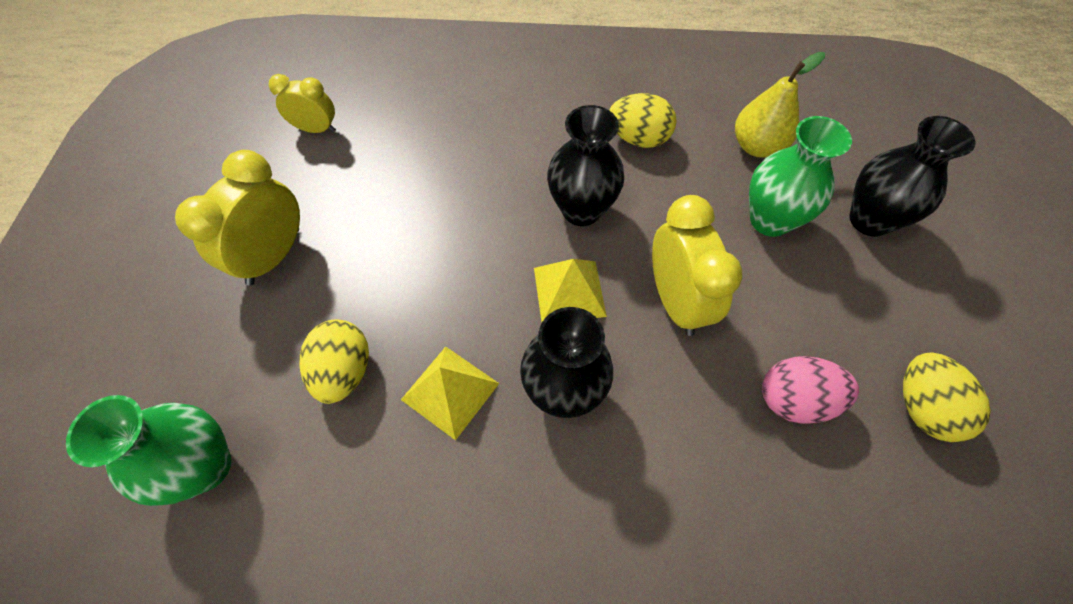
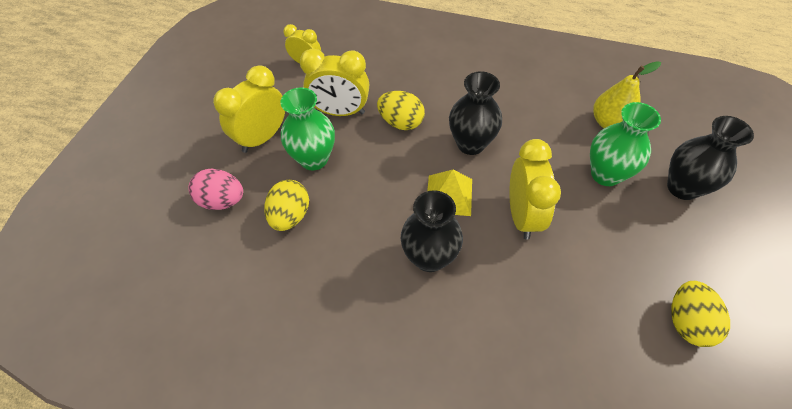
camera: 15 degrees right, 5 degrees down
(205, 466) = (195, 254): green vase -> green vase (314, 159)
(384, 195) = (340, 112): none -> yellow clock
(450, 391) = (354, 242): yellow pyramid -> none
(638, 139) = (523, 103): yellow egg -> yellow egg (401, 122)
(794, 399) = (591, 296): pink egg -> pink egg (222, 201)

